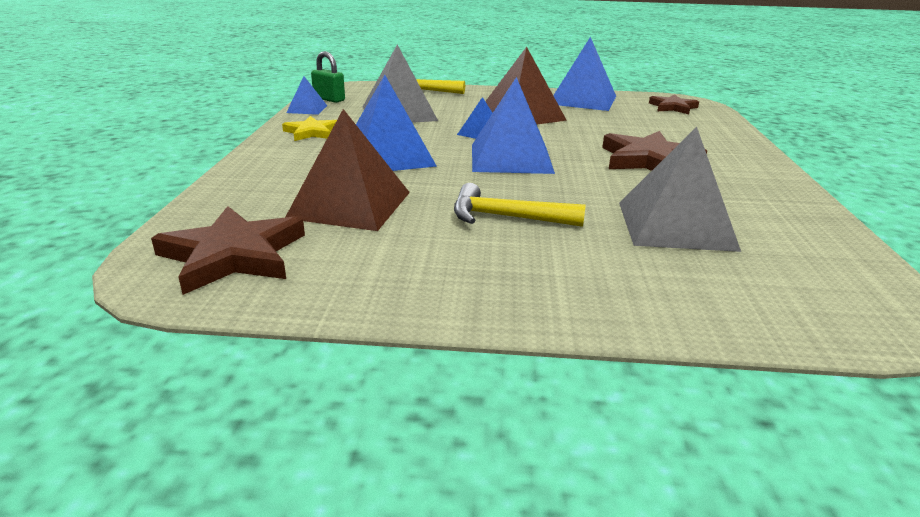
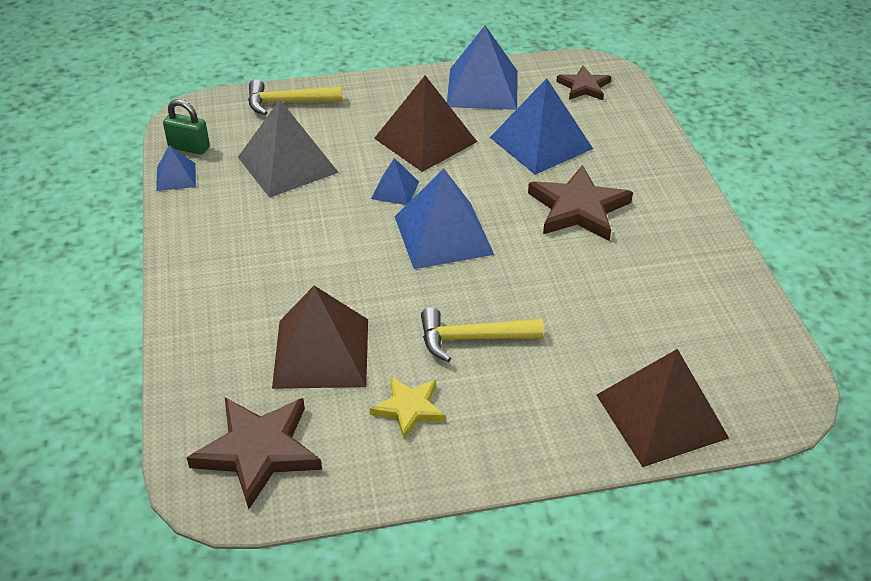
camera: 15 degrees left, 15 degrees up
(312, 132) = (211, 228): yellow star -> yellow star (409, 408)
(387, 156) = (317, 259): blue pyramid -> blue pyramid (541, 143)
(675, 225) = (619, 316): grey pyramid -> none
(712, 304) = (661, 416): none -> brown pyramid

